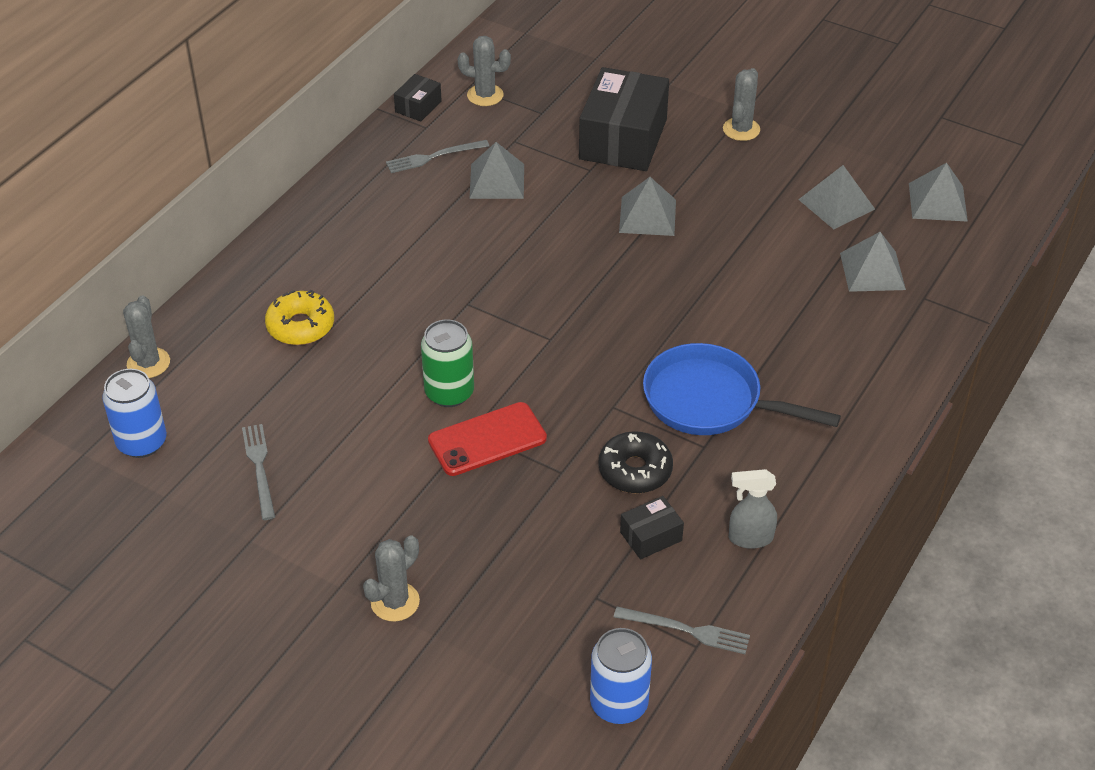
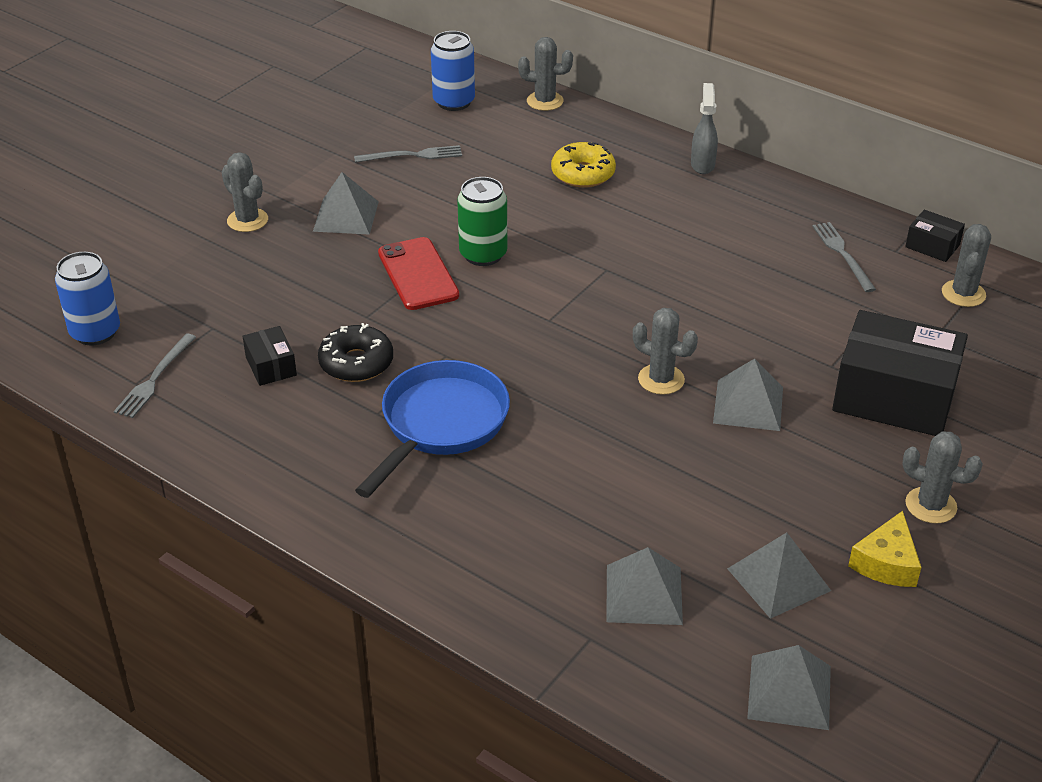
camera: 95 degrees right, 5 degrees down
(497, 181) = (805, 296): grey pyramid -> grey pyramid (346, 216)
(624, 265) = (661, 379): none -> grey cactus
(749, 538) = (247, 432): grey spray bottle -> grey spray bottle (702, 164)
(805, 153) = (886, 563): none -> yellow cheese

